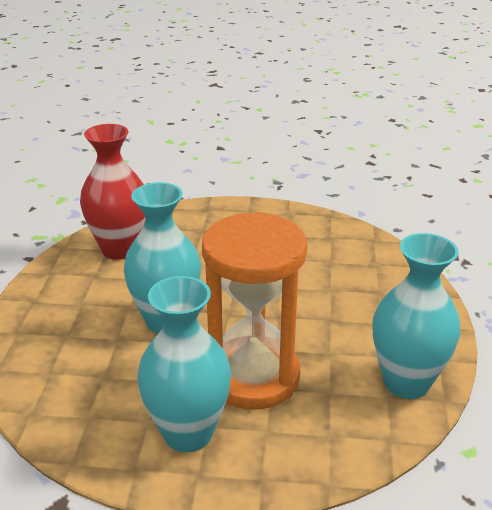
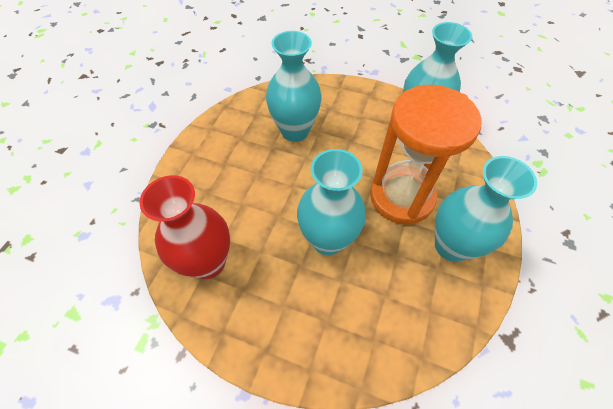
camera: 75 degrees left, 25 degrees up
(319, 271) = (295, 131): none -> turquoise vase

